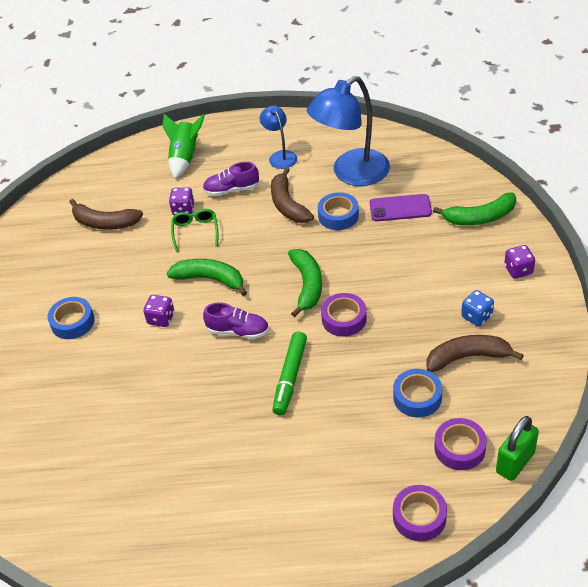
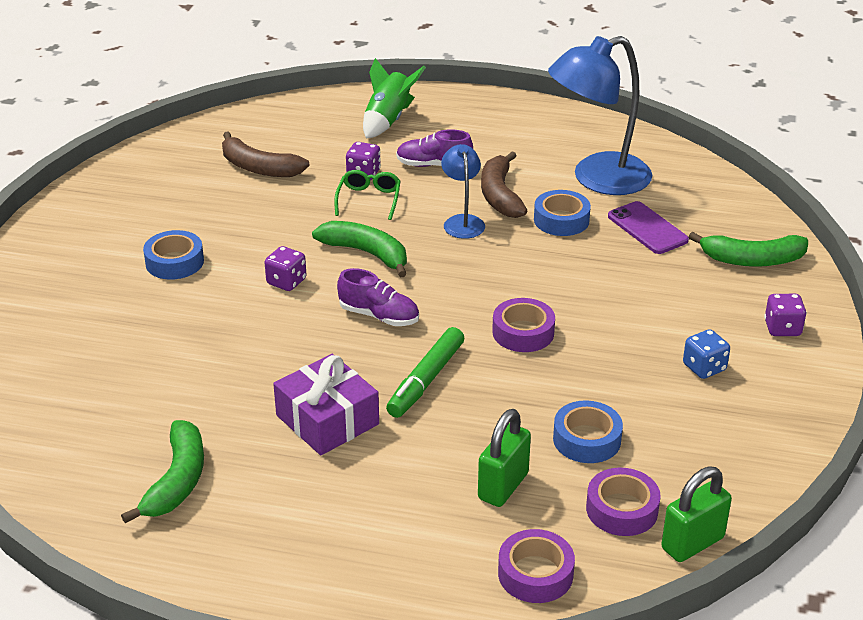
camera: 10 degrees right, 10 degrees down
(232, 429) = (327, 420): none -> purple gift
(280, 156) = (511, 142): blue lamp -> blue lamp (462, 221)
(307, 285) = (489, 286): green banana -> green banana (177, 481)
(373, 451) = (503, 486): none -> green padlock
(400, 208) = (647, 228): purple phone -> purple phone turned 45 degrees clockwise
(468, 357) = (673, 410): brown banana -> none

